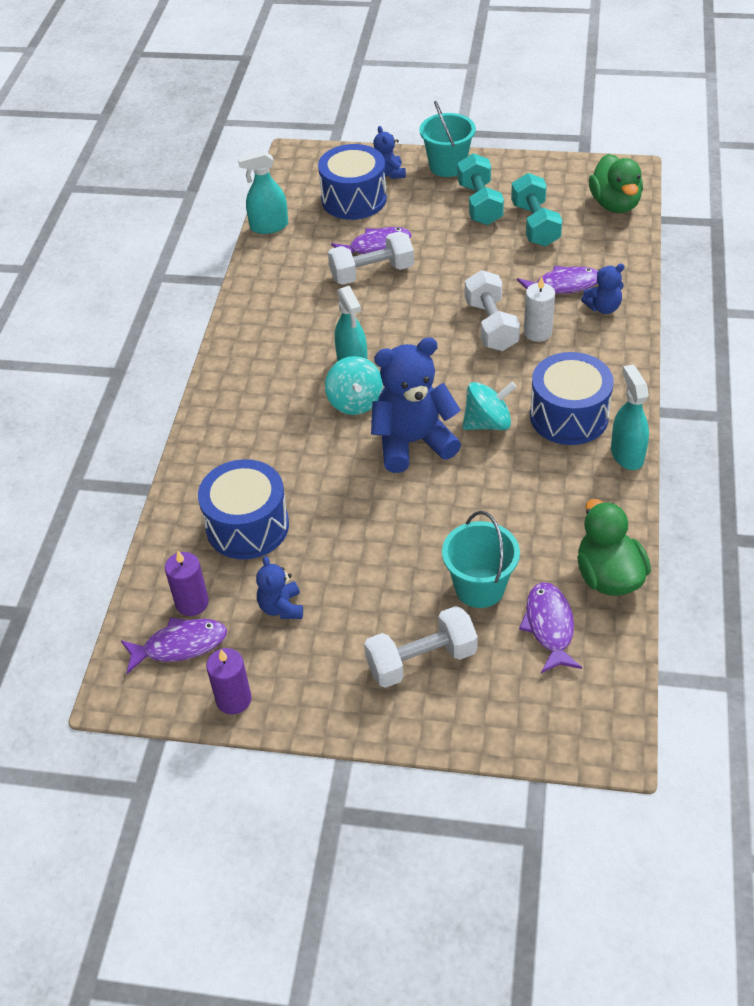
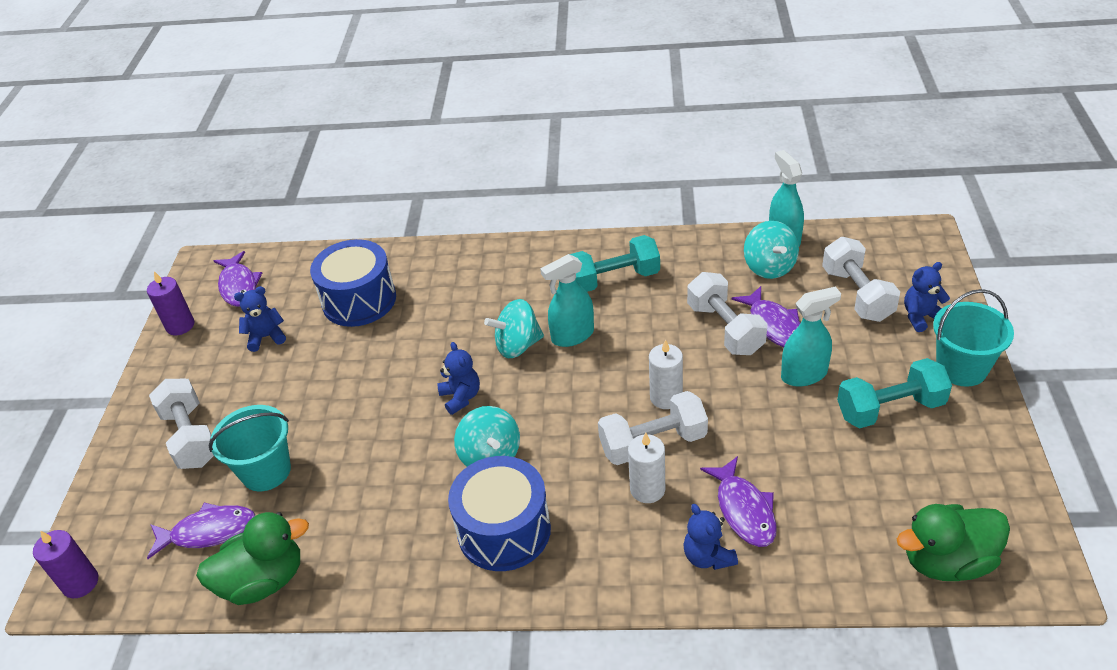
camera: 85 degrees right, 5 degrees down
(192, 603) = (280, 284): purple candle -> purple candle (80, 583)
(303, 239) = (769, 267): none -> turquoise spinning top
(354, 199) = (857, 294): blue drum -> white dumbbell
(413, 442) = (461, 397): blue teddy bear -> blue teddy bear, size x0.50
(442, 314) = (666, 397): none -> white candle
(535, 224) = (865, 470): turquoise dumbbell -> turquoise dumbbell (614, 279)
(627, 454) = (441, 593): turquoise spray bottle -> turquoise spray bottle (804, 374)

